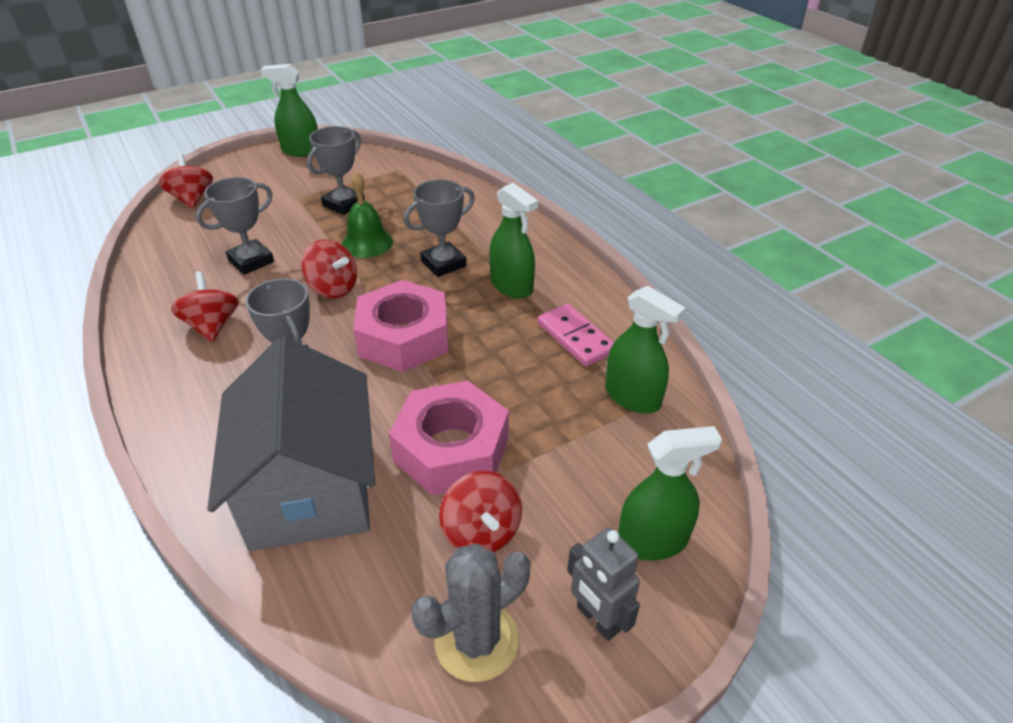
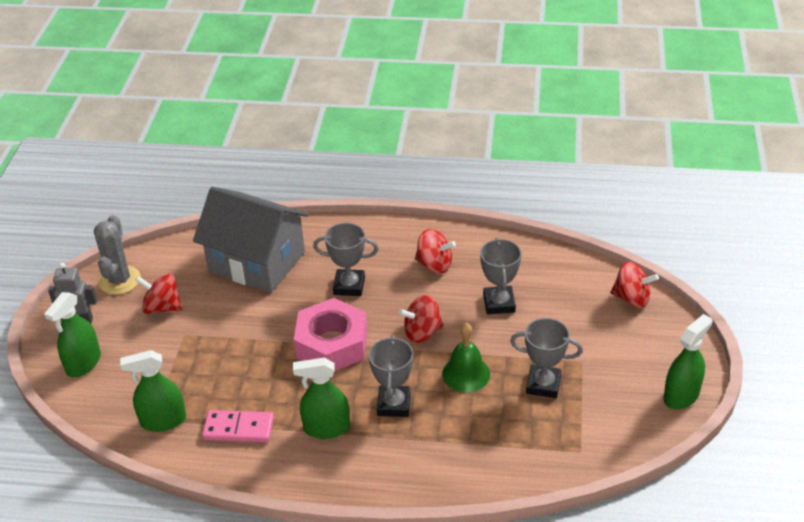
camera: 130 degrees right, 0 degrees up
(344, 204) = (543, 384): grey trophy -> grey trophy turned 60 degrees counterclockwise
(451, 449) = (221, 321): pink nut -> none

